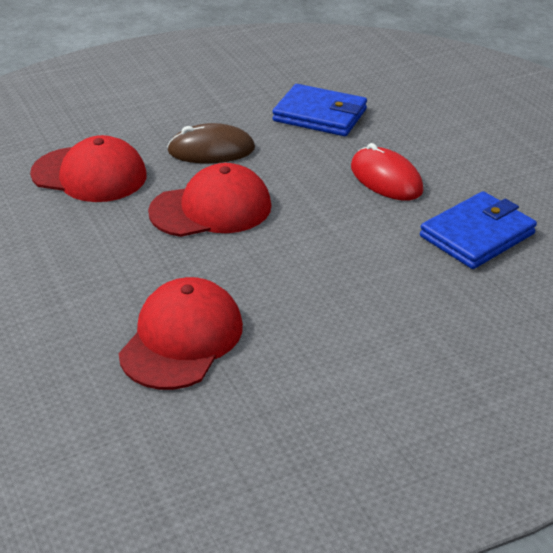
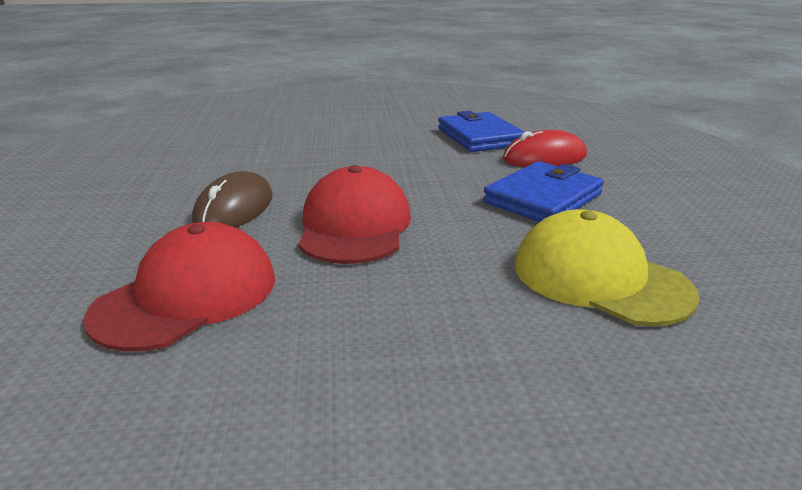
camera: 70 degrees left, 10 degrees down
(181, 339) = (599, 278): red cap -> yellow cap
(320, 115) = (239, 153): blue wallet -> blue wallet (543, 198)
(386, 179) = (375, 149): red mouse -> red mouse (544, 157)

